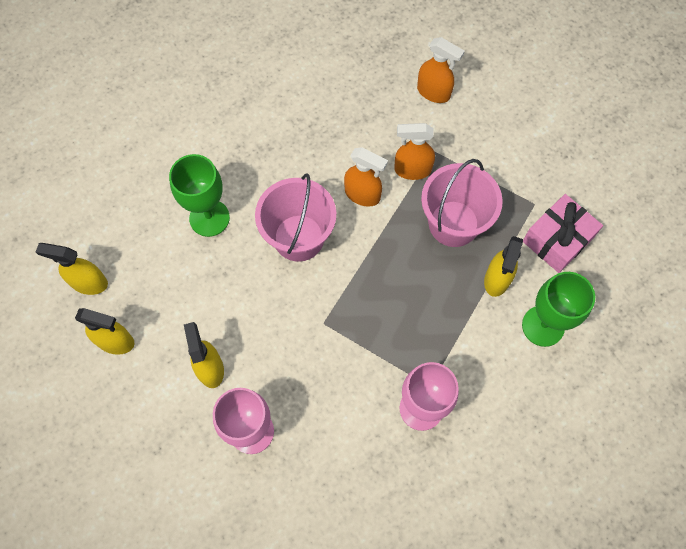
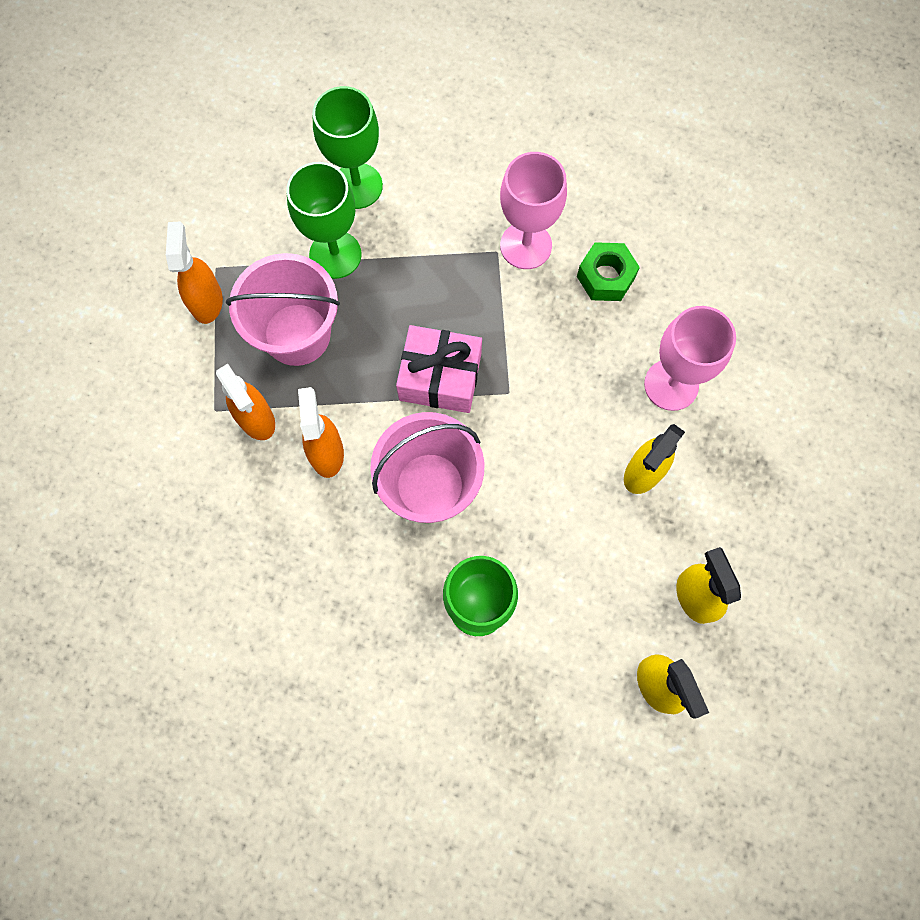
camera: 125 degrees left, 5 degrees up
(359, 446) = (606, 277): none -> green nut
(434, 92) = (128, 461): orange spray bottle -> orange spray bottle (207, 301)
(497, 280) = (335, 255): yellow spray bottle -> green goblet
(557, 240) = (246, 223): pink gift -> pink gift (440, 377)

